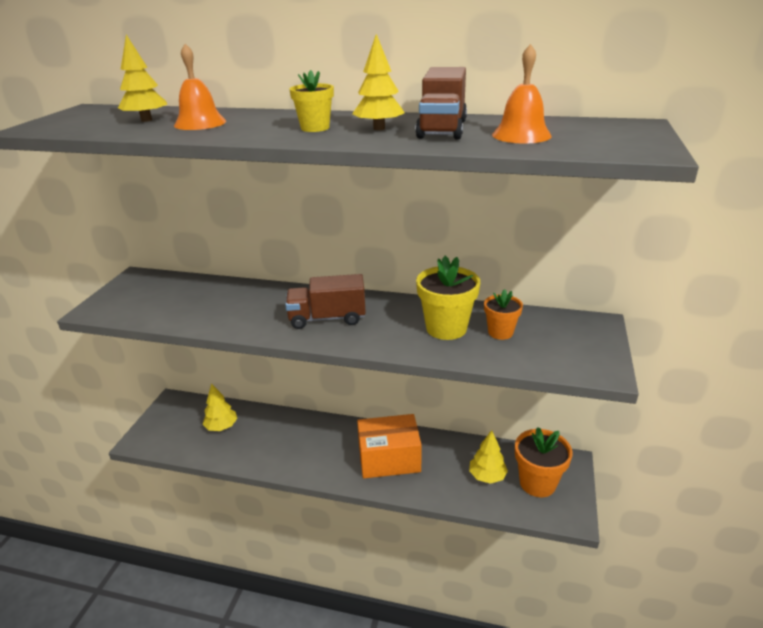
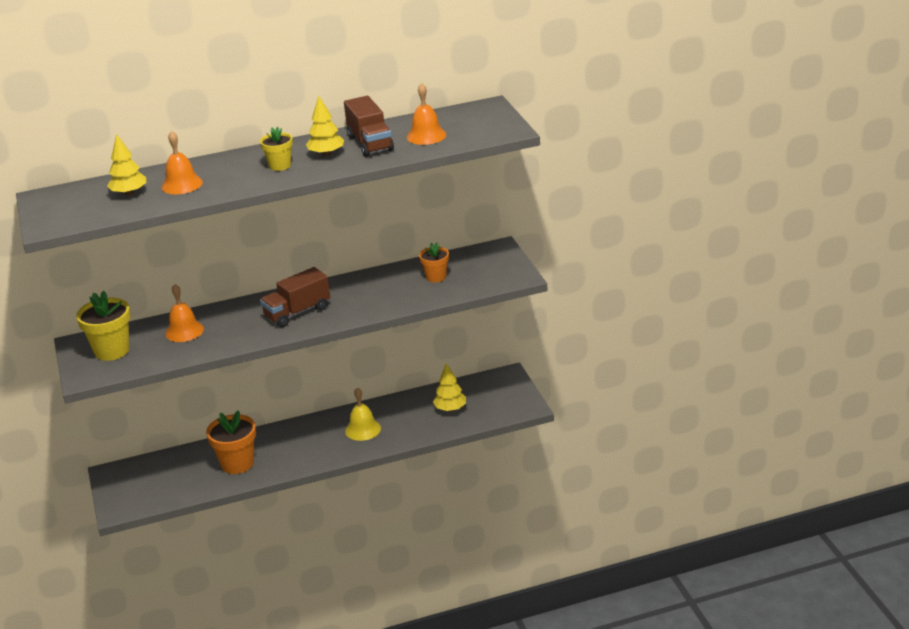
camera: 30 degrees left, 0 degrees up
(217, 298) = (184, 331): none -> orange bell
(221, 427) = (187, 469): yellow tree -> none
(389, 458) = (363, 429): orange box -> yellow bell
(446, 328) = (395, 288): yellow flower pot -> yellow flower pot (112, 351)
(537, 483) = (491, 398): orange flower pot -> orange flower pot (237, 464)

